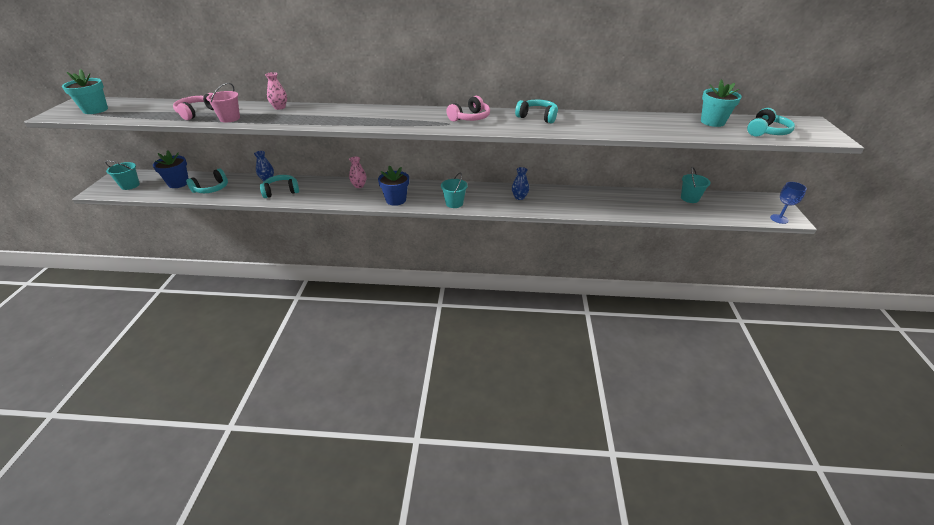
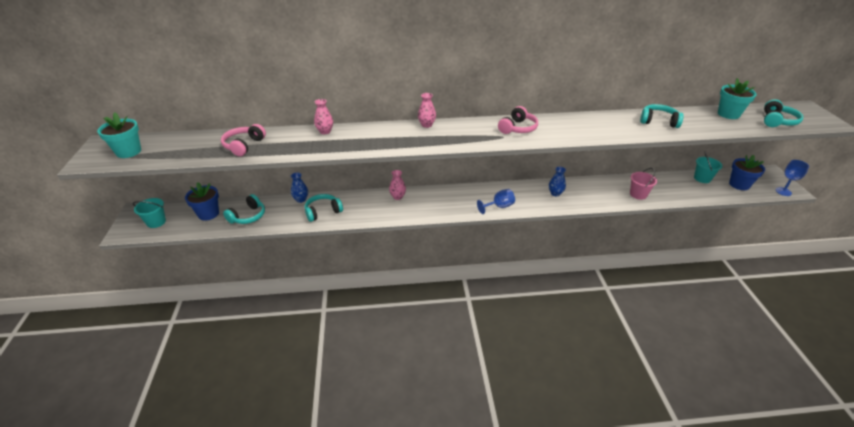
camera: 10 degrees left, 0 degrees up
(230, 118) = (283, 150): pink bucket -> pink bucket (638, 194)
(380, 109) = (426, 125): none -> pink vase
(396, 200) = (442, 209): blue flower pot -> blue flower pot (739, 184)
(454, 203) = (499, 206): turquoise bucket -> blue goblet
(537, 117) = (577, 122): turquoise headphones -> turquoise headphones (658, 121)

